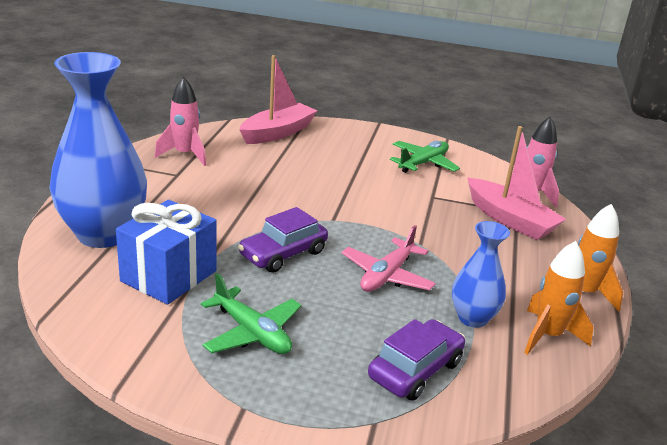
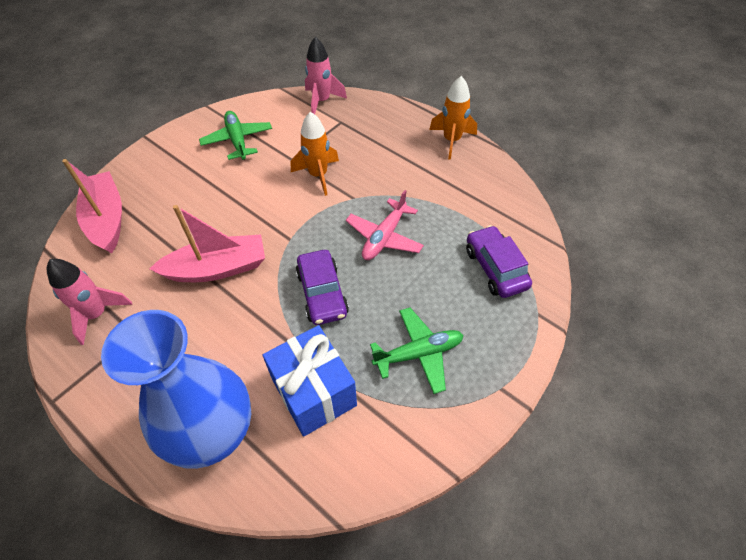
camera: 60 degrees left, 25 degrees up
(387, 275) = (384, 237): pink plane -> pink plane turned 60 degrees clockwise
(472, 318) = (454, 211): blue vase -> none
(509, 219) = (349, 131): pink boat -> pink boat (217, 268)
(548, 336) = (487, 182): orange rocket -> orange rocket (318, 175)

